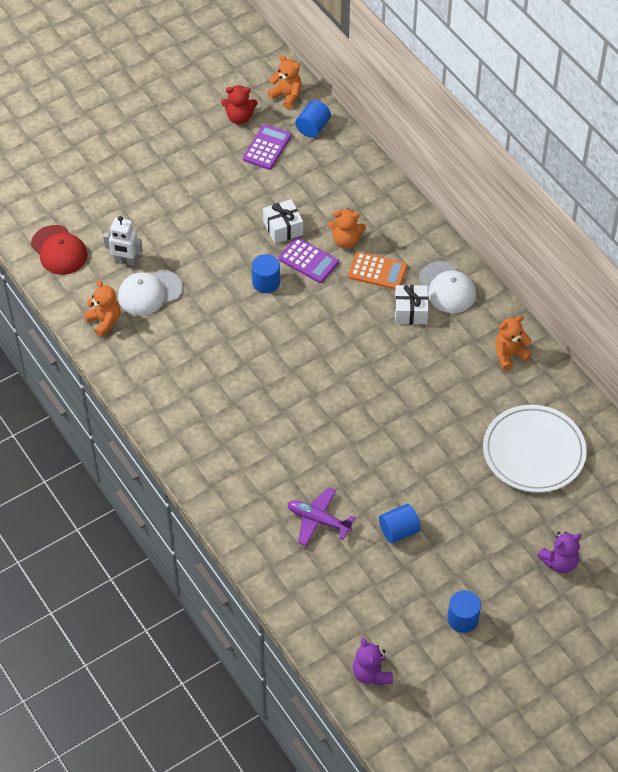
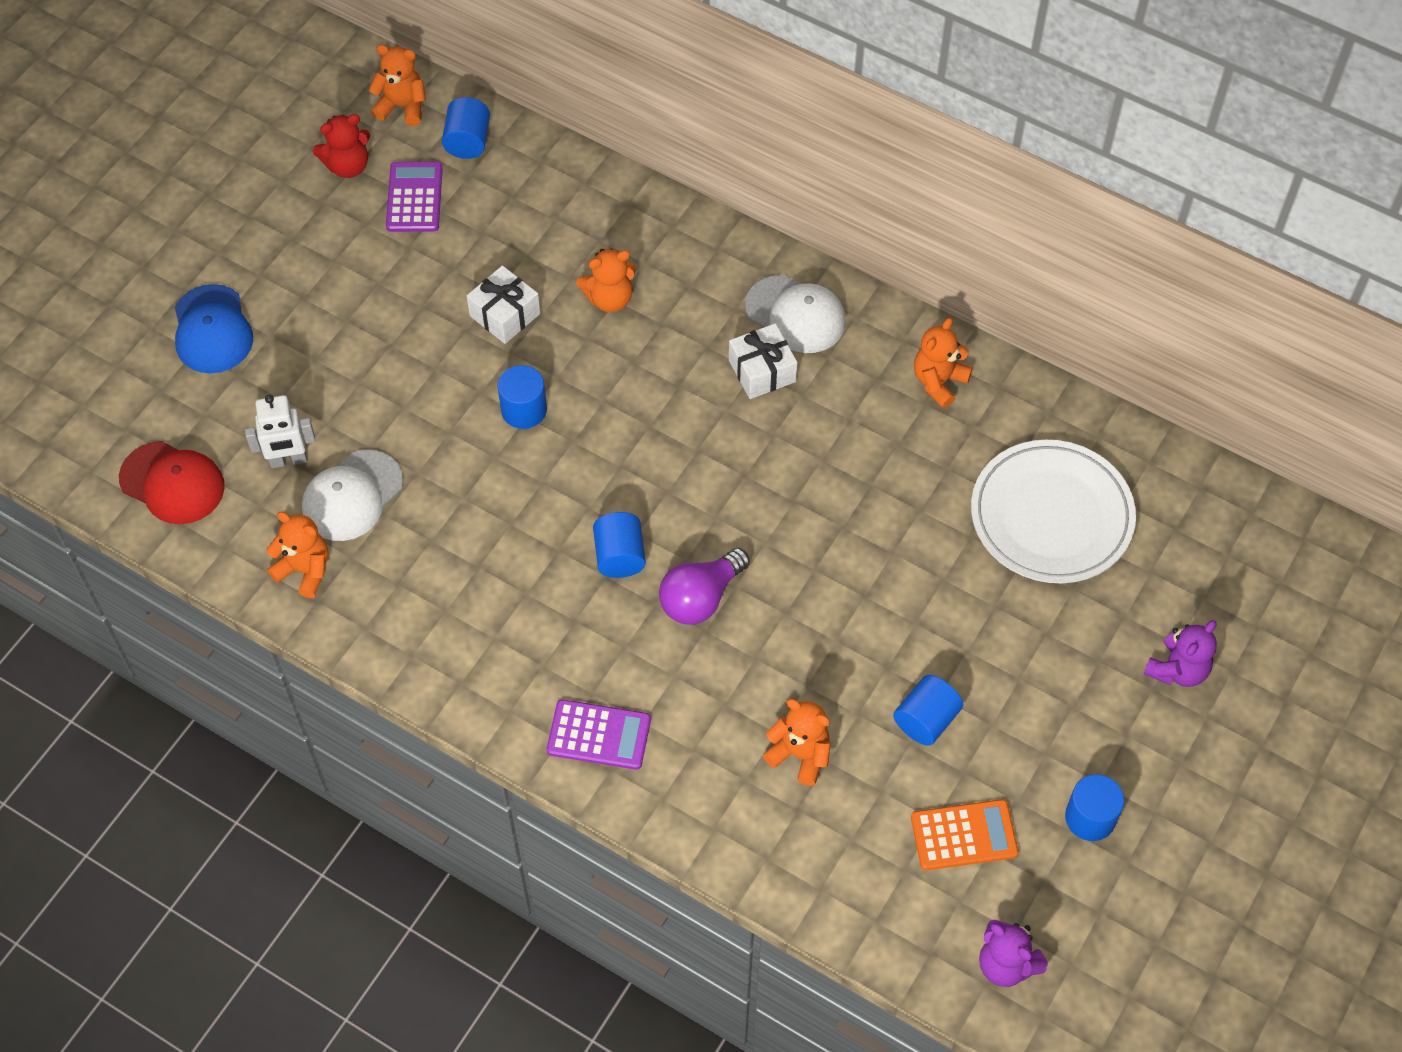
camera: 25 degrees left, 5 degrees up
(121, 178) = (212, 330): none -> blue cap
(276, 379) = (619, 556): none -> blue cylinder
(308, 261) = (570, 351): purple calculator -> purple calculator (599, 735)
(309, 418) = (700, 598): none -> purple light bulb
(318, 520) = (800, 754): purple plane -> orange teddy bear
(377, 271) = (681, 328): orange calculator -> orange calculator (964, 835)

